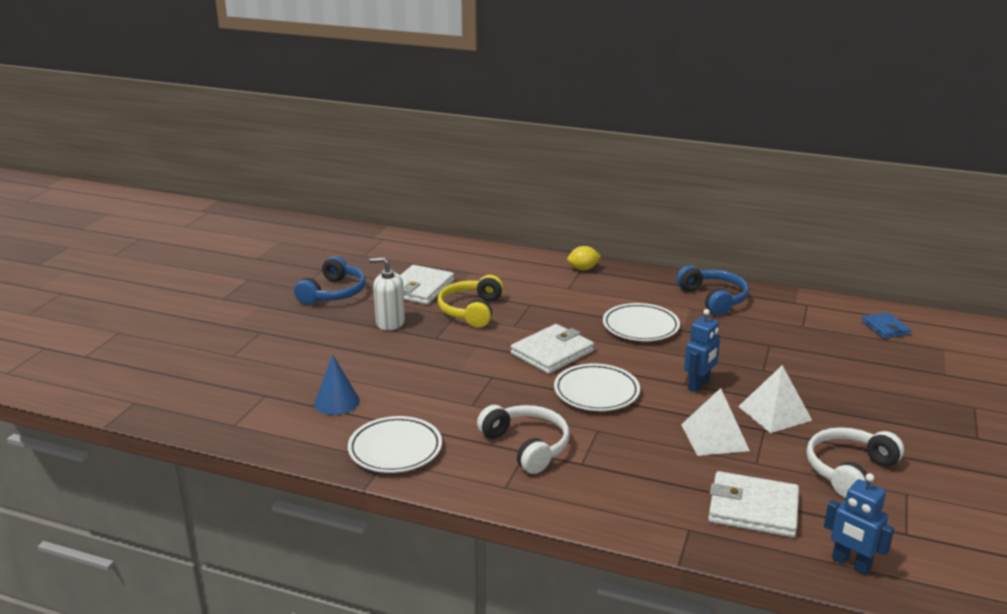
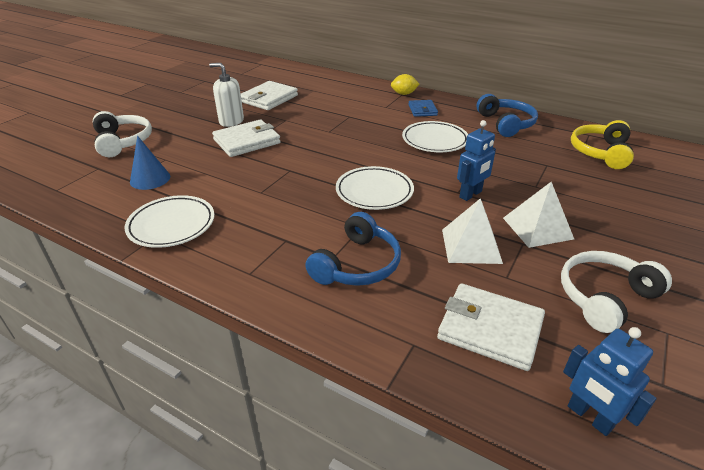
camera: 10 degrees right, 10 degrees up
(334, 293) = (202, 97): blue headphones -> blue headphones (357, 264)
(471, 310) = (300, 117): yellow headphones -> yellow headphones (600, 152)
(527, 446) = (289, 235): white headphones -> white headphones (123, 142)
(552, 352) = (350, 155): white wallet -> white wallet (247, 141)
(885, 328) = (660, 159): blue wallet -> blue wallet (422, 110)

